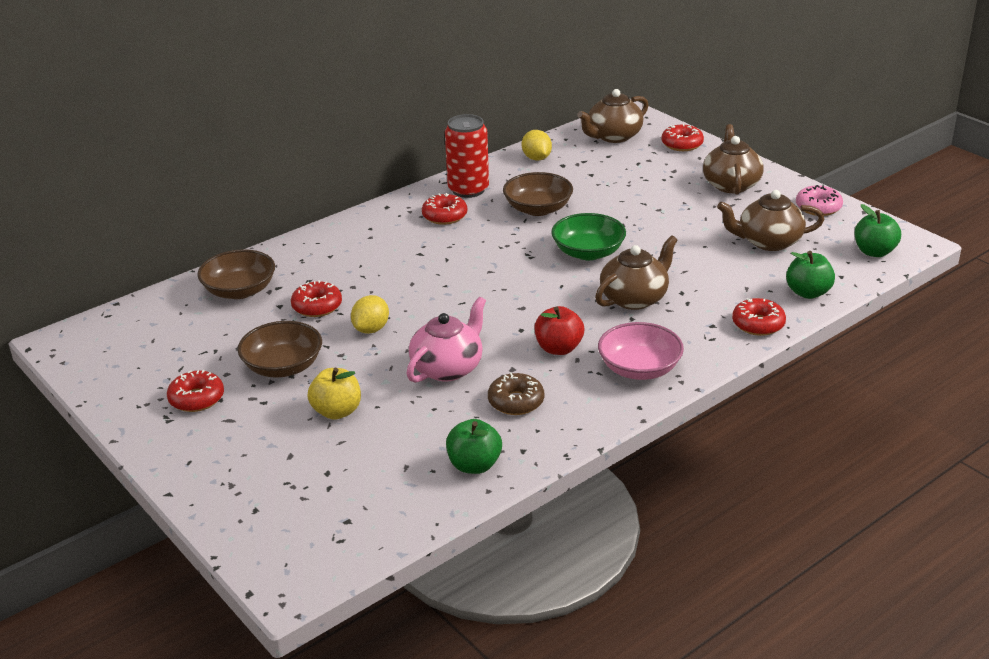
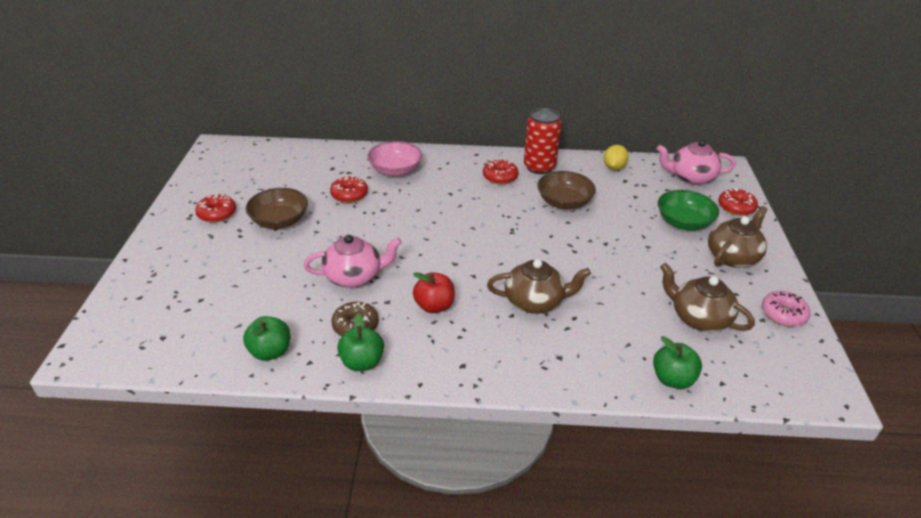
camera: 40 degrees right, 5 degrees up
(239, 290) = (328, 163): brown bowl -> none
(337, 411) = (261, 265): yellow apple -> none
(371, 329) = (354, 225): yellow lemon -> none
(588, 252) = (552, 250): green bowl -> green bowl (683, 222)
(613, 136) = (691, 177): brown teapot -> pink teapot
(639, 369) = (461, 356): pink bowl -> pink bowl (395, 170)
(758, 324) = (595, 379): red donut -> none
(874, 252) = (783, 380): green apple -> green apple (362, 362)

